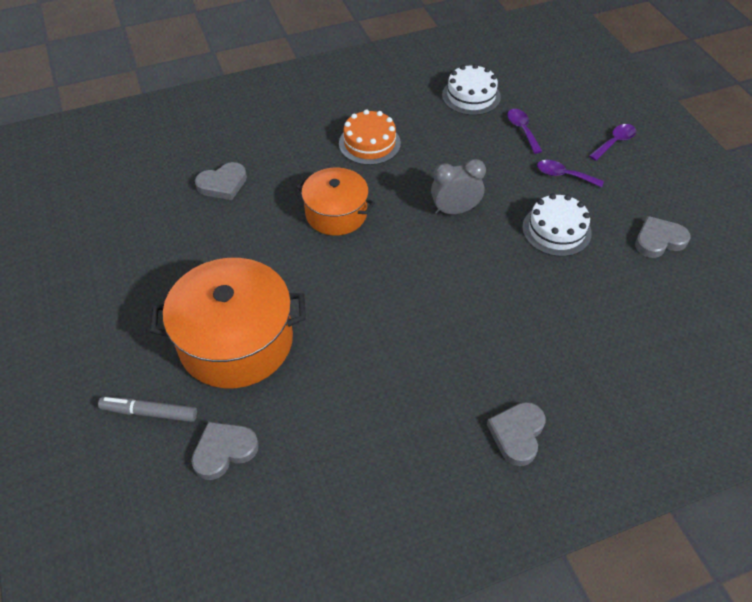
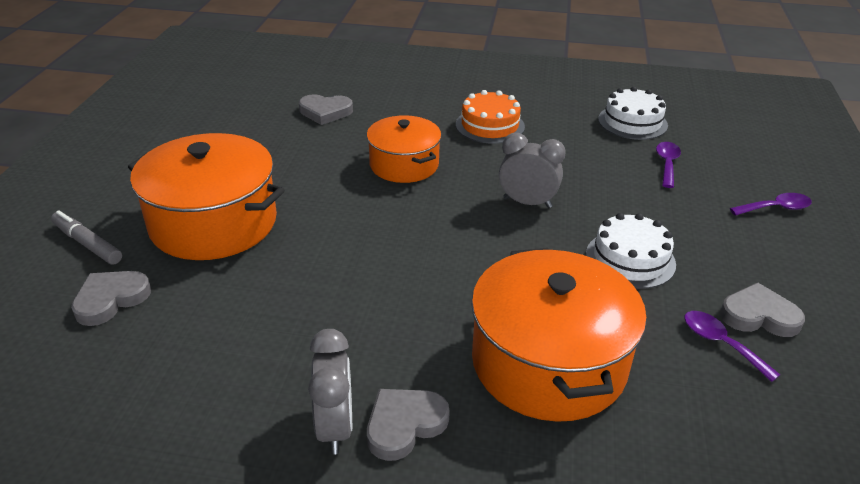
camera: 30 degrees right, 15 degrees down
(224, 451) = (111, 299): grey heart -> grey heart turned 45 degrees counterclockwise
(477, 460) = (335, 427): none -> grey clock
(563, 175) = (683, 216): purple spoon -> purple spoon (721, 343)
(566, 340) = (549, 362): none -> orange pot

